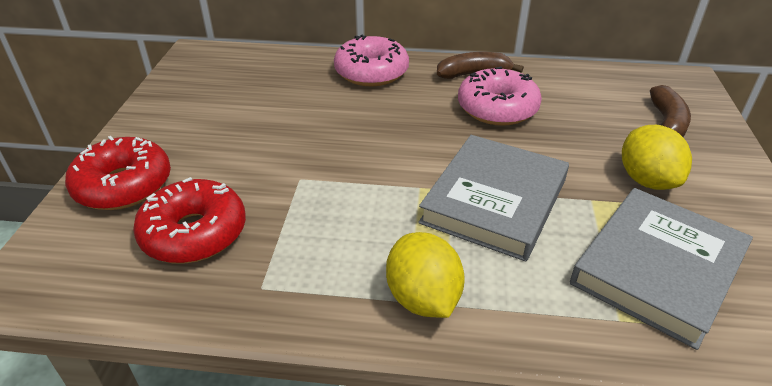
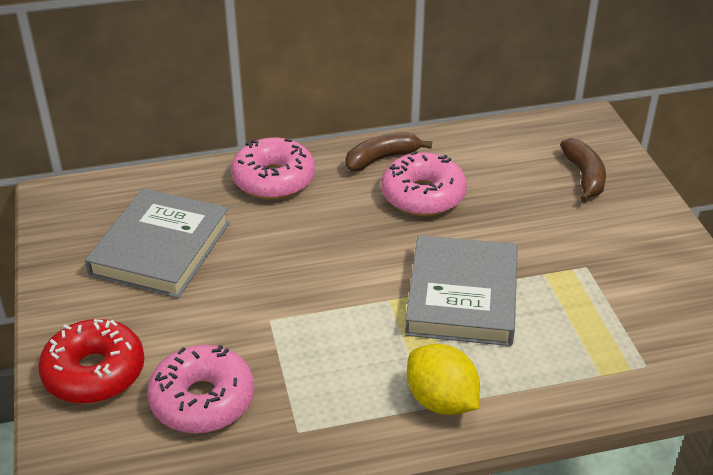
camera: 20 degrees left, 0 degrees up
(194, 233) = (202, 400): red donut -> pink donut
(646, 180) = (584, 242): yellow lemon -> none
(658, 269) = (617, 324): grey book -> grey book (161, 249)

